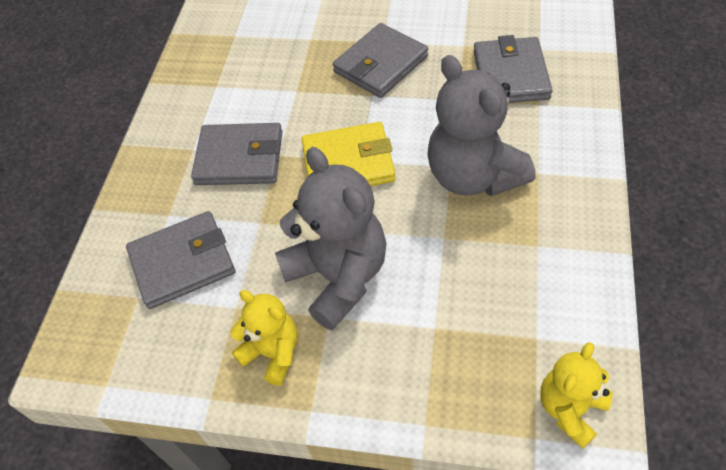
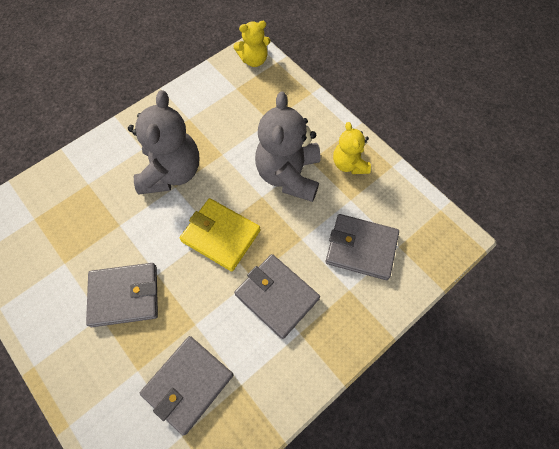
camera: 145 degrees left, 10 degrees up
(510, 75) = (73, 215): grey wallet -> grey wallet (188, 384)

